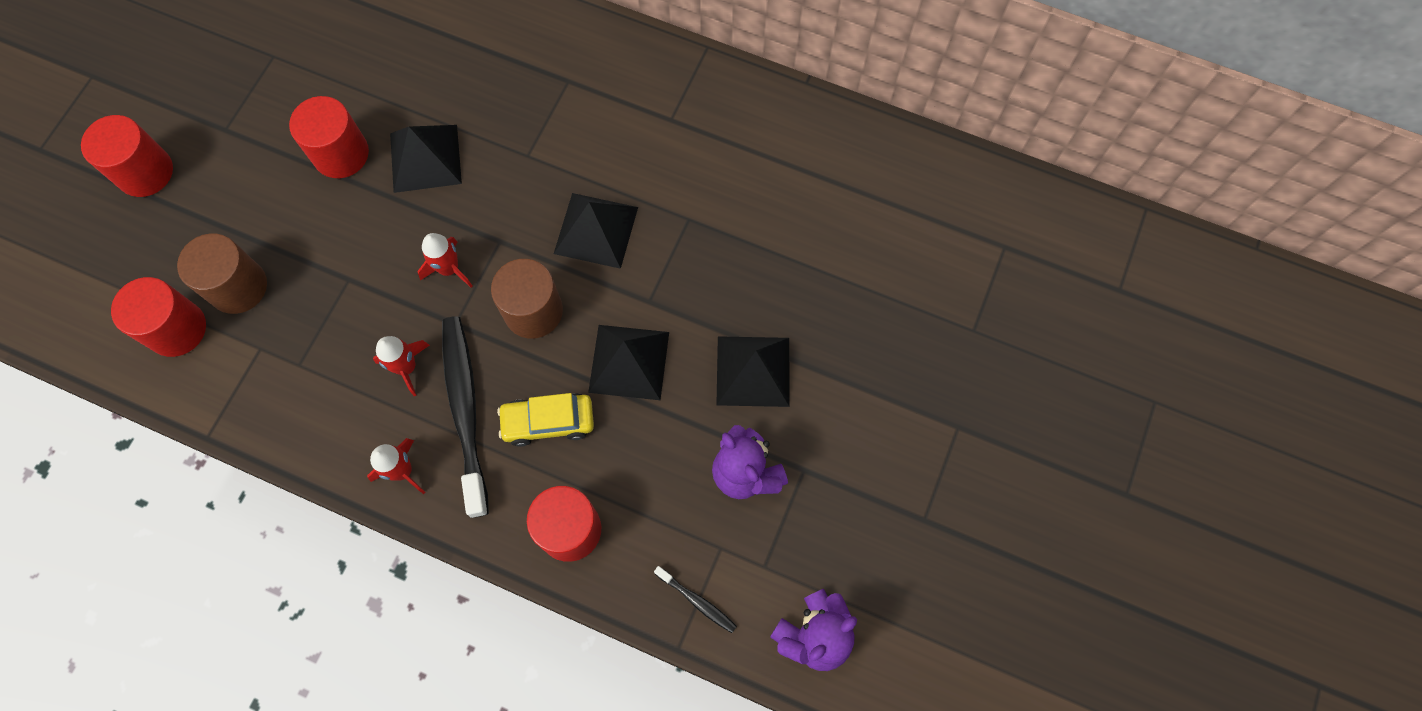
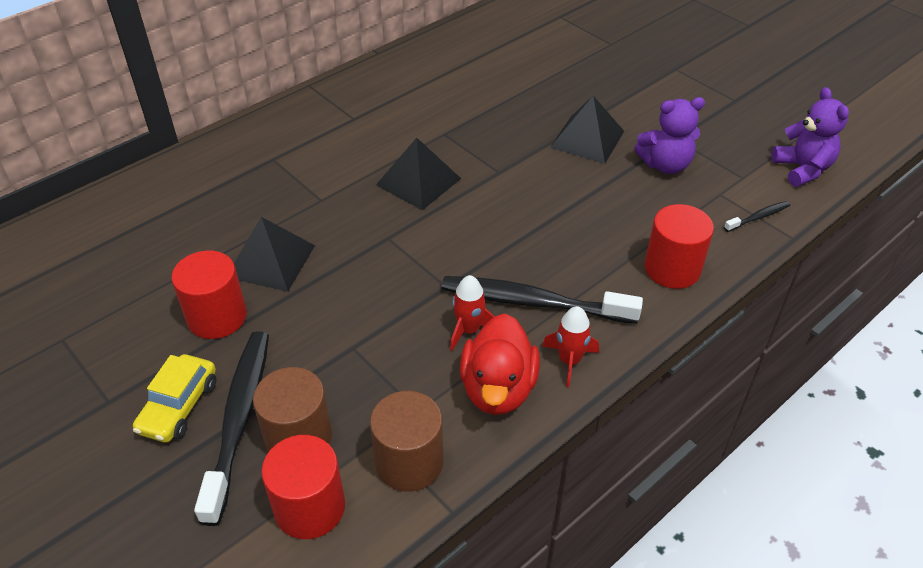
camera: 65 degrees left, 25 degrees down
(145, 172) = (95, 488): red cylinder -> none
(240, 233) = (239, 420): none -> black toothbrush
(346, 421) = (498, 389): none -> red duck
(449, 269) = (391, 275): red rocket -> none
(533, 311) = (466, 236): brown cylinder -> brown cylinder (409, 462)
(548, 422) = (571, 255): yellow car -> yellow car (179, 407)
(629, 362) = (544, 196): black pyramid -> none

